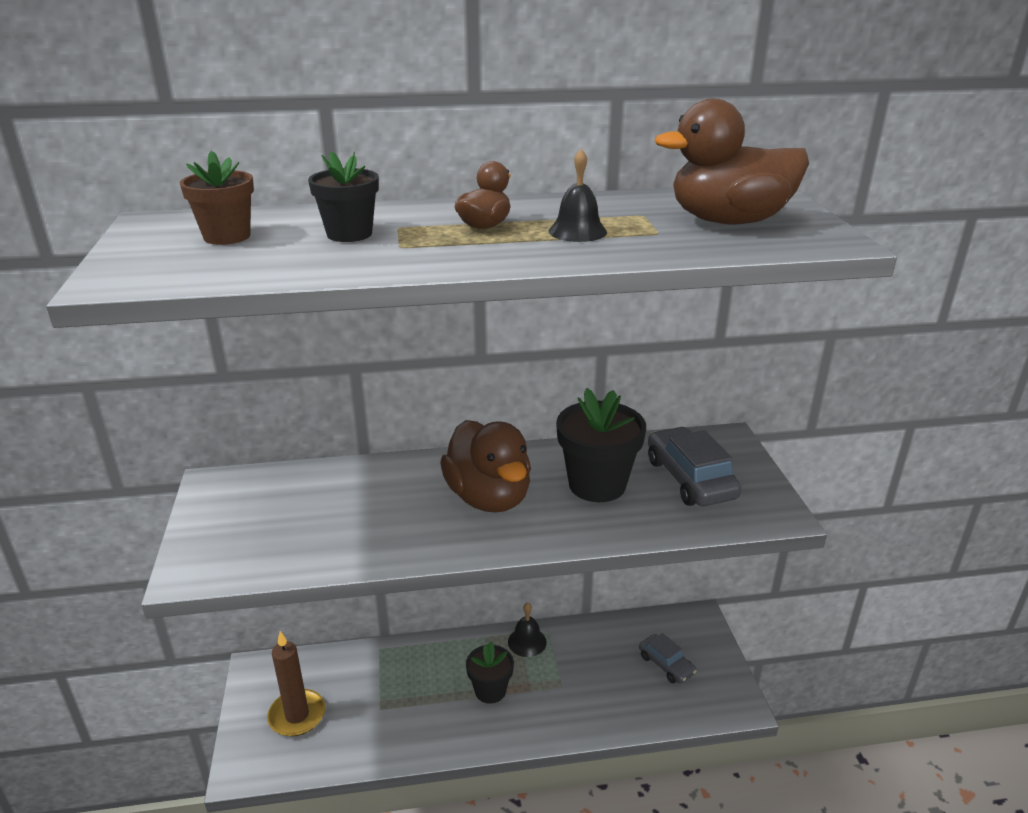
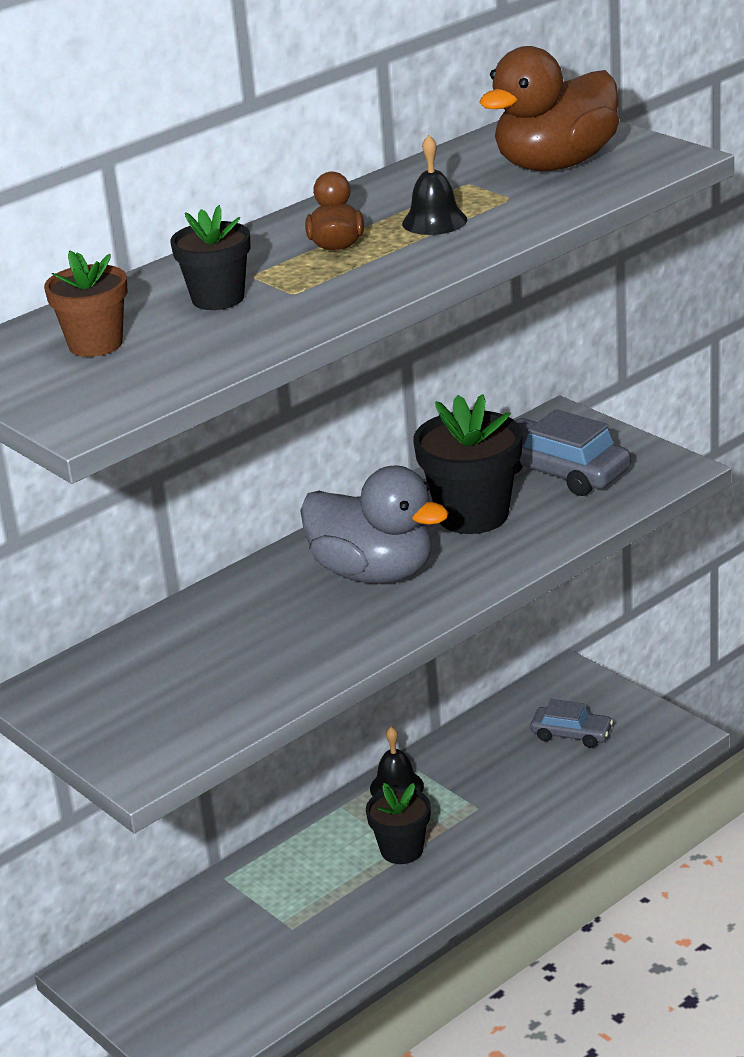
camera: 30 degrees left, 0 degrees up
(297, 715) = (198, 982): brown candle -> none
(489, 497) = (374, 573): brown duck -> grey duck

